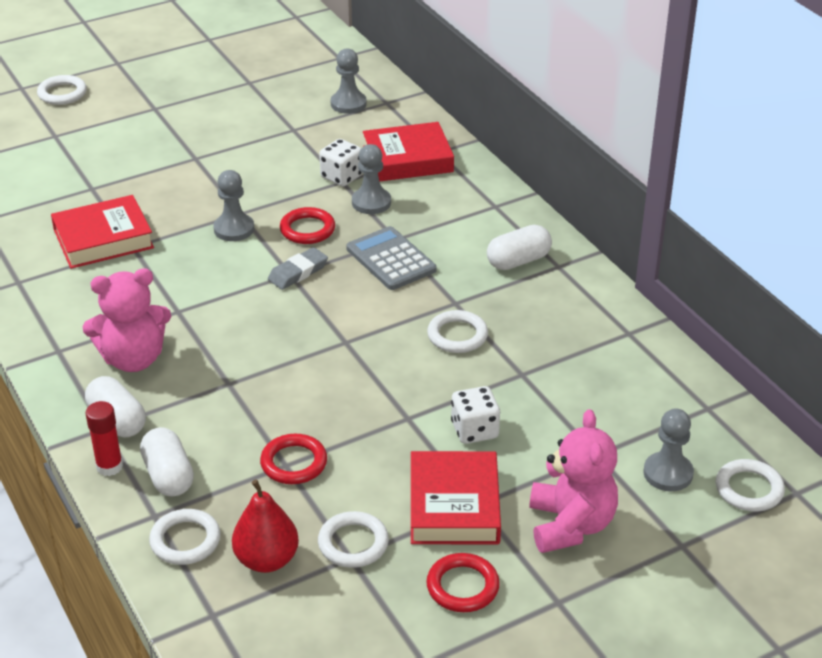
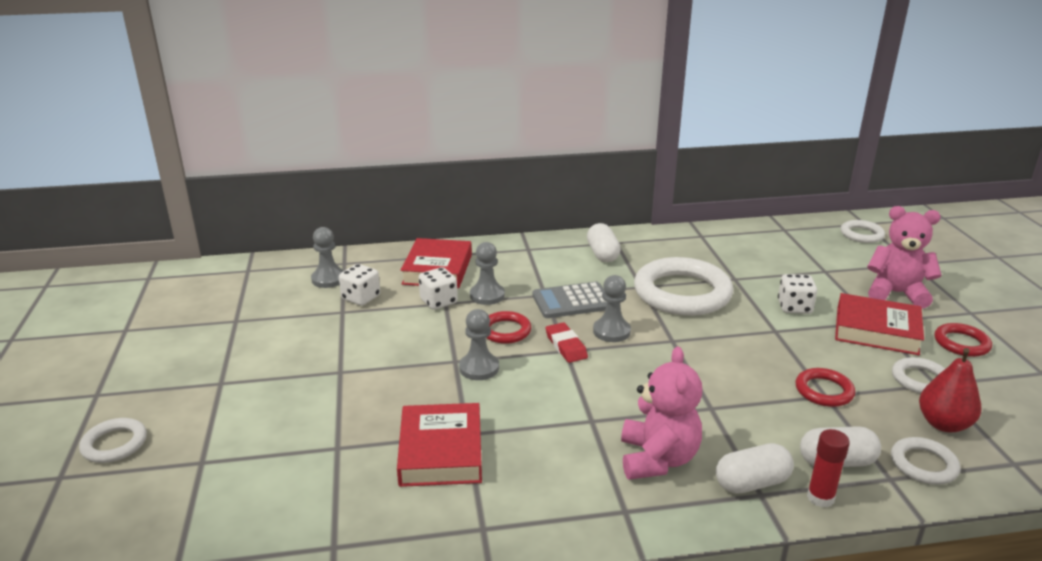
camera: 70 degrees left, 10 degrees down
(298, 272) = (566, 346): grey eraser -> red eraser
(323, 132) = (361, 298): none -> white dice
(457, 335) = (682, 293): white ring -> white ring, size x2.05
(668, 473) = (846, 253): grey pawn -> grey pawn (611, 331)

